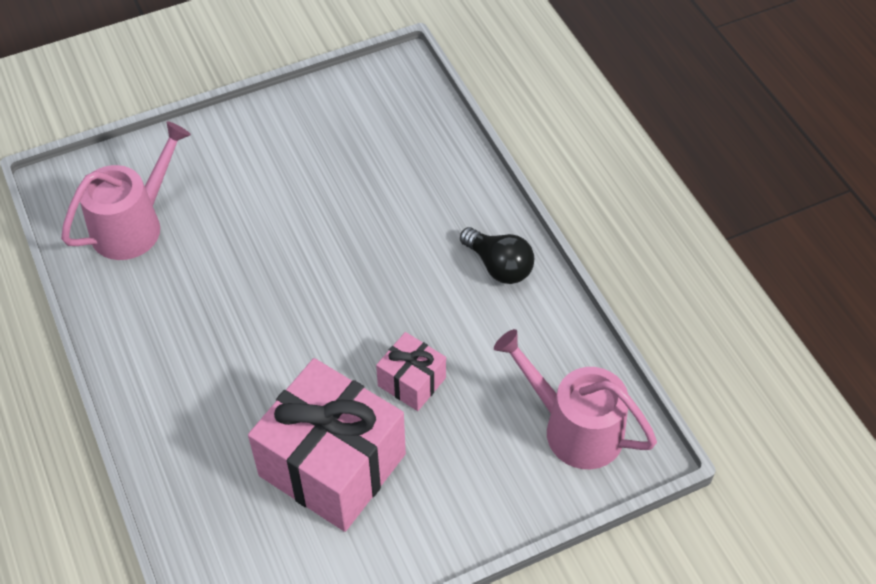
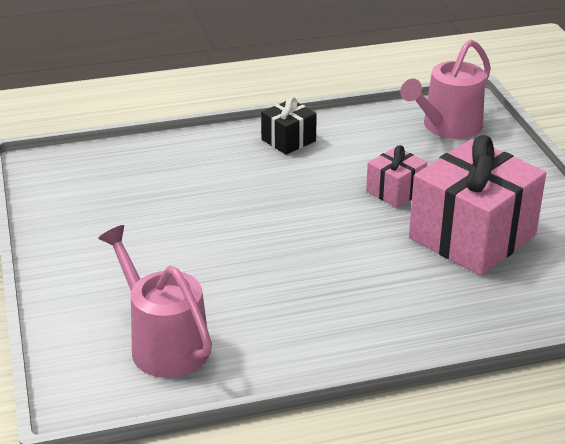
camera: 80 degrees left, 20 degrees down
(499, 266) = (288, 140): black light bulb -> black gift

